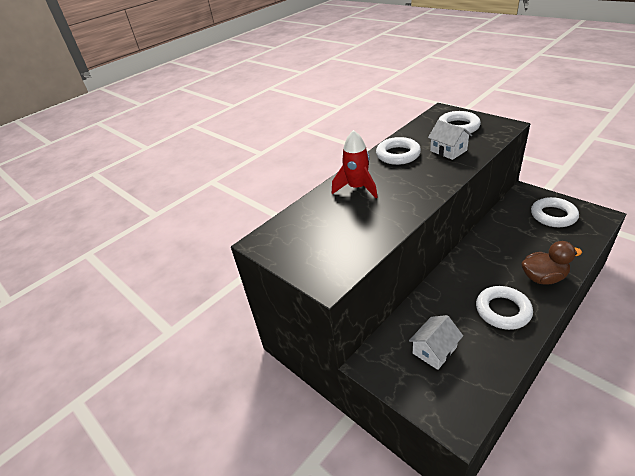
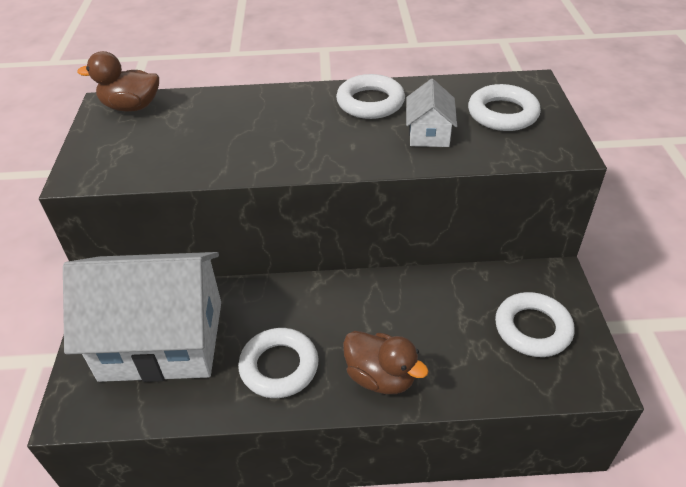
camera: 40 degrees right, 5 degrees up
(279, 233) = (131, 107): none -> brown duck
(357, 188) = (264, 110): red rocket -> none
(434, 350) = (162, 340): white house -> white house, size x2.32

